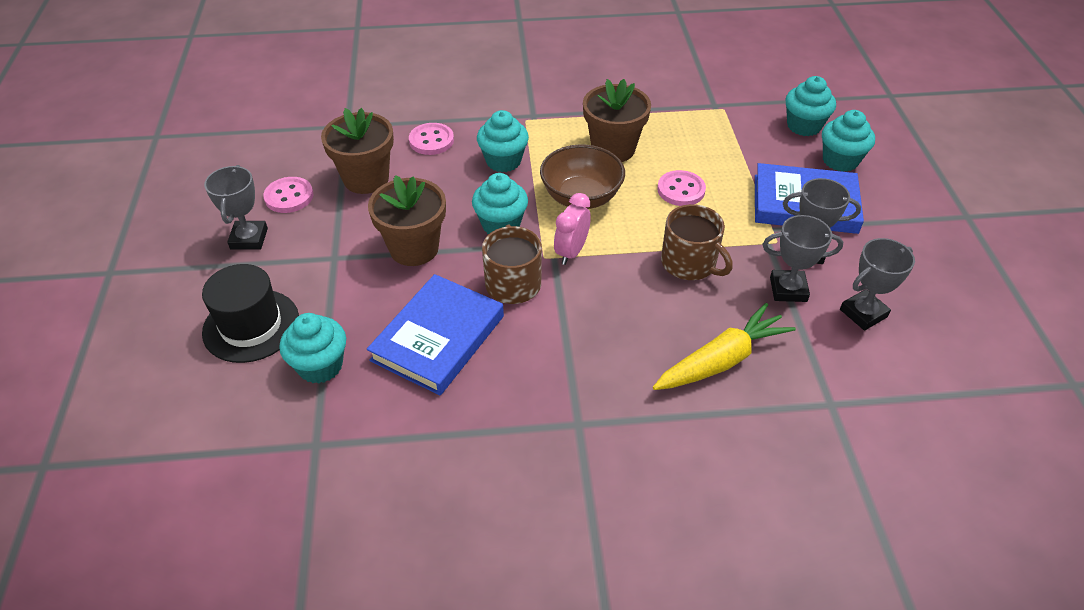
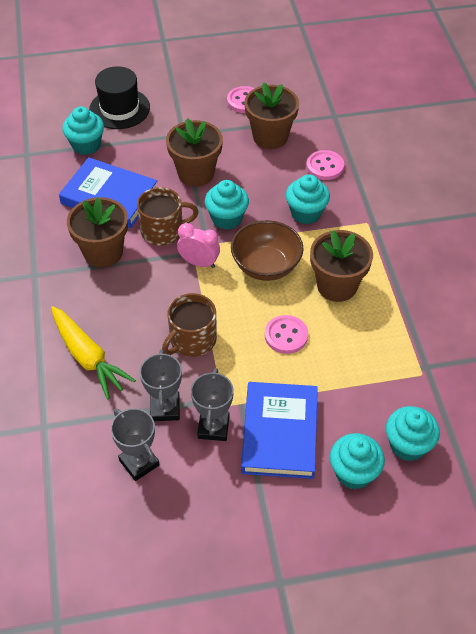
camera: 85 degrees right, 5 degrees up
(249, 239) = (198, 91): grey trophy -> none
(544, 345) = (103, 252): none -> brown flower pot

